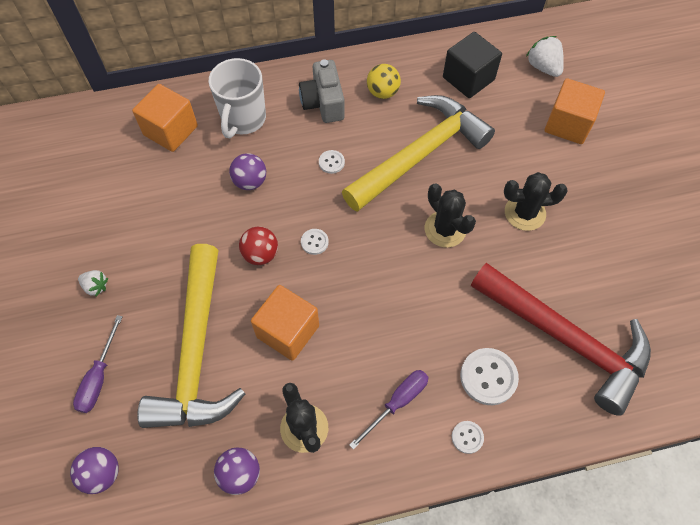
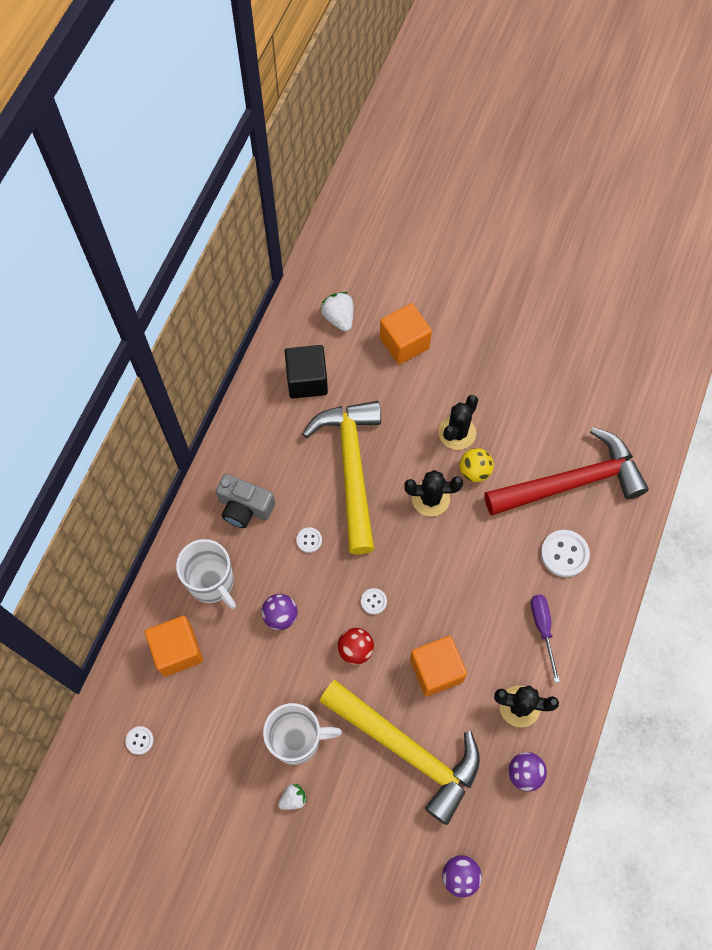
camera: 55 degrees left, 5 degrees up
(99, 377) = (378, 838): purple screwdriver -> none
(150, 258) = (297, 740): none -> white mug
(382, 92) = (270, 454): yellow ball -> yellow ball (474, 471)
(467, 437) = (597, 599): white button -> white button (139, 740)
(543, 67) = (339, 318): white strawberry -> white strawberry turned 60 degrees clockwise

